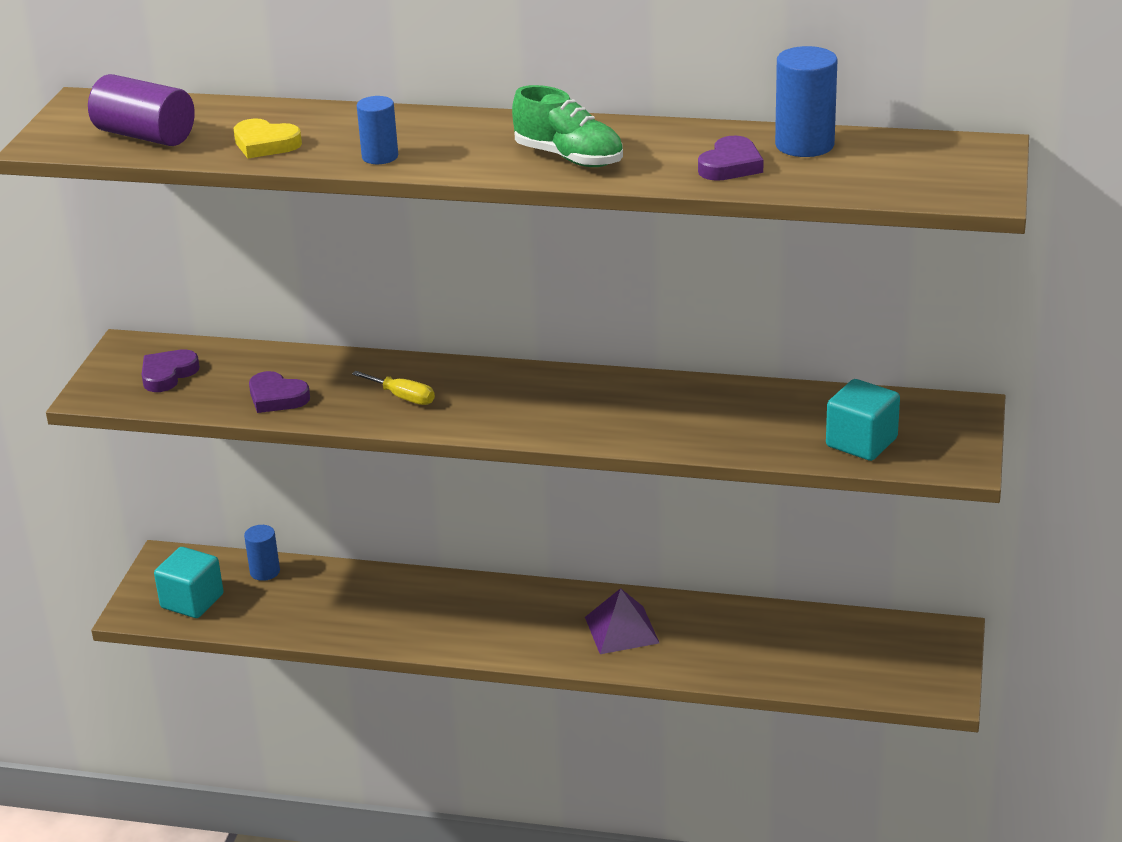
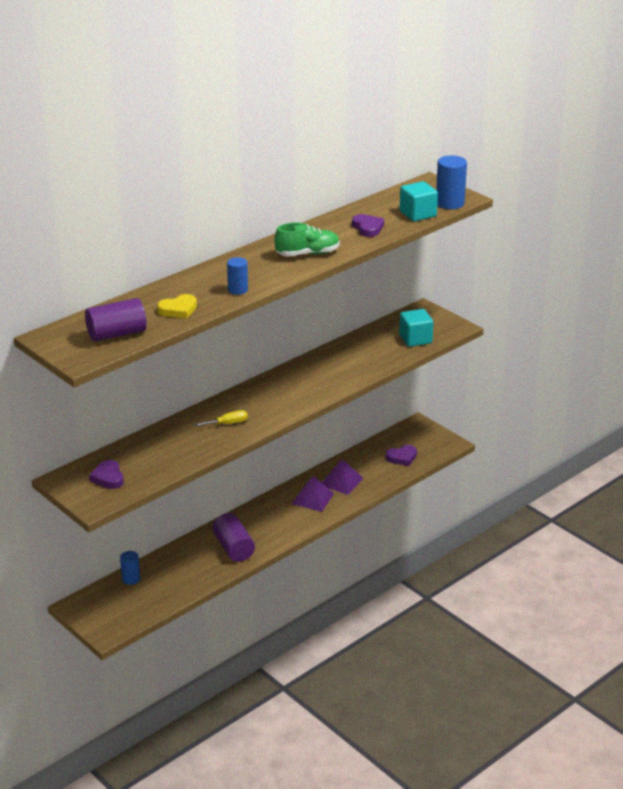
camera: 55 degrees left, 0 degrees up
(192, 601) = (123, 611): turquoise cube -> turquoise cube (418, 214)
(277, 397) = (177, 455): purple heart -> purple heart (402, 457)
(422, 620) = (233, 548): none -> purple cylinder
(697, 635) = (341, 481): none -> purple pyramid
(804, 145) = (373, 209): blue cylinder -> blue cylinder (450, 203)

